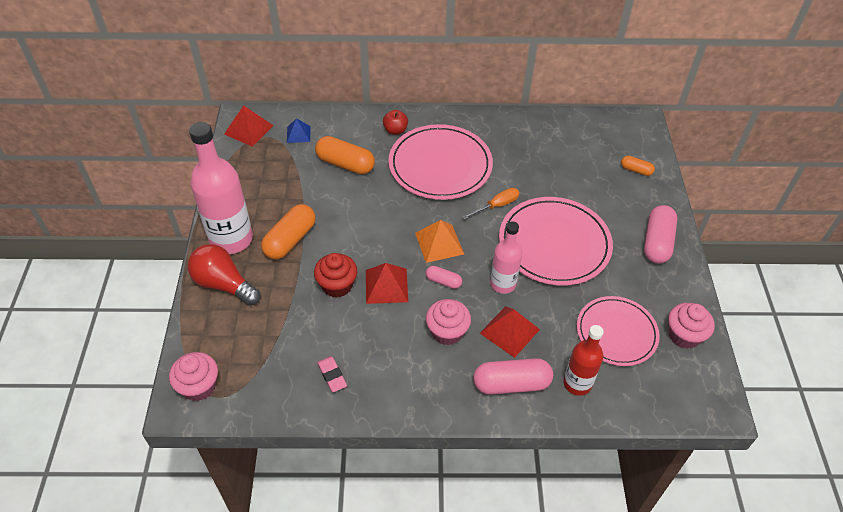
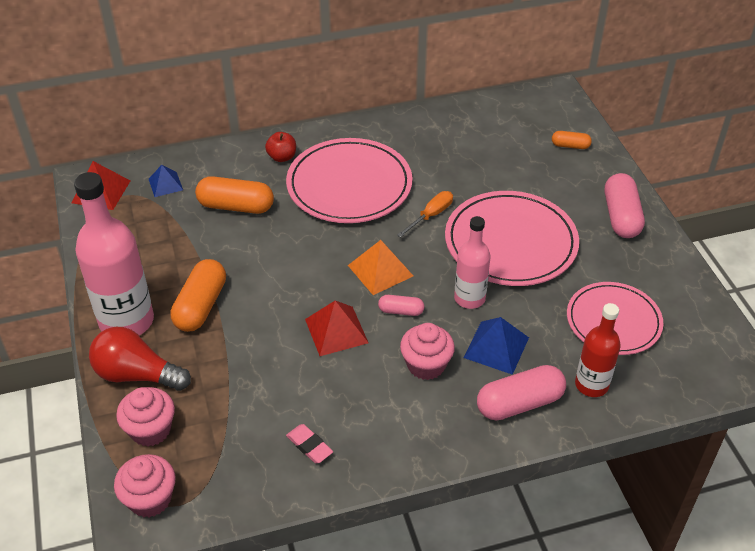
camera: 15 degrees left, 5 degrees down
(337, 285) = (277, 344): red cupcake -> none
(509, 331) = (496, 347): red pyramid -> blue pyramid
(684, 335) = (685, 307): pink cupcake -> pink cupcake (150, 430)

